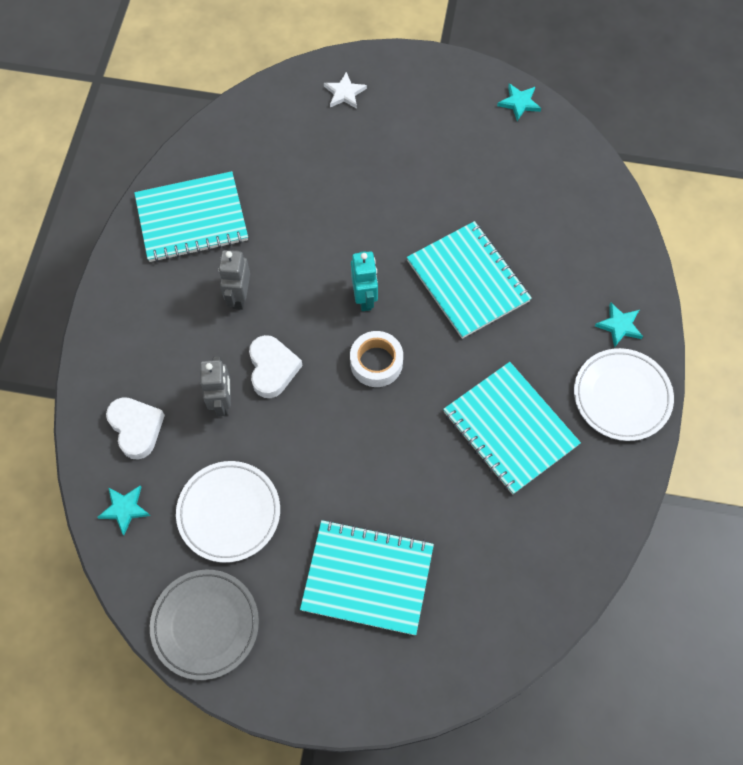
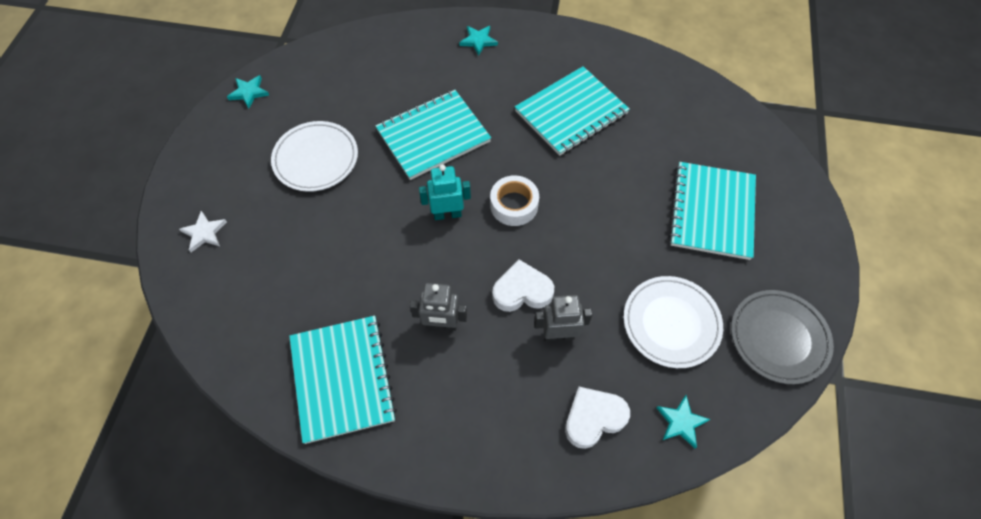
camera: 90 degrees left, 5 degrees down
(622, 396) = (539, 44): white plate -> white plate (316, 159)

